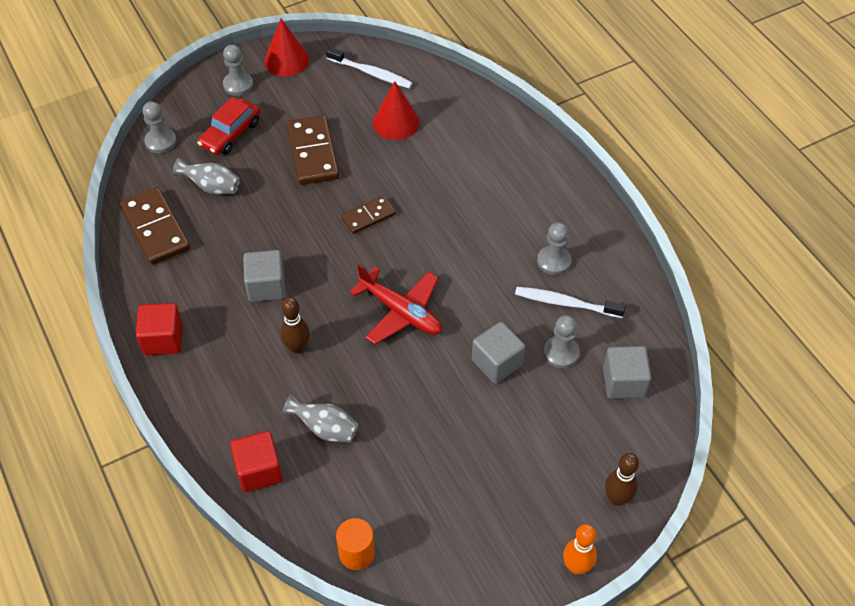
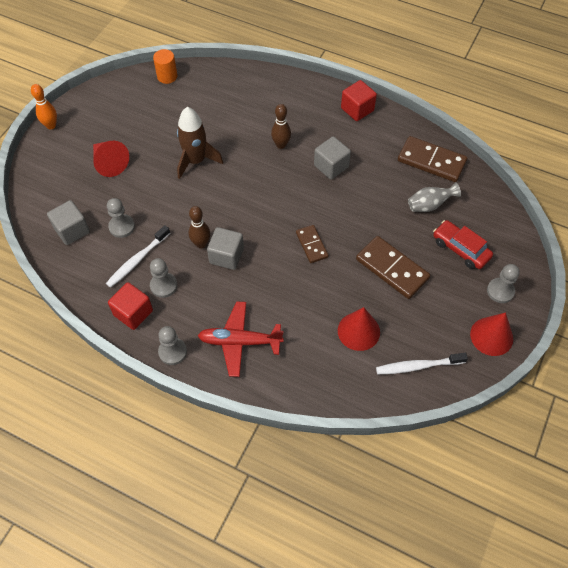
camera: 145 degrees right, 5 degrees up
(160, 141) = (497, 216): grey pawn -> grey pawn (172, 352)
(230, 134) = (460, 249): red car -> red car turned 45 degrees counterclockwise
(259, 470) = (245, 82): red cube -> red cube (133, 313)
(325, 428) = (229, 116): grey vase -> none
(368, 216) = (312, 245): brown domino -> brown domino turned 45 degrees counterclockwise
(401, 312) = (238, 196): red plane -> red plane (239, 342)
(415, 388) = (196, 161): none -> brown rocket
(497, 362) = (158, 199): grey cube -> grey cube (226, 256)
(527, 451) = (109, 163): none -> red cone
(566, 303) = (137, 260): white toothbrush -> white toothbrush turned 150 degrees clockwise
(617, 498) = (44, 166): brown bowling pin -> brown bowling pin (201, 244)

